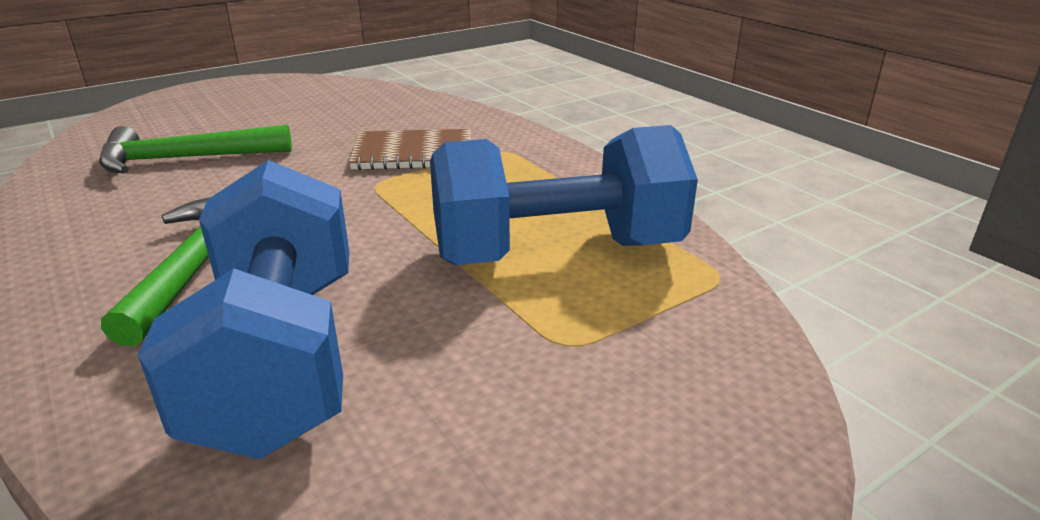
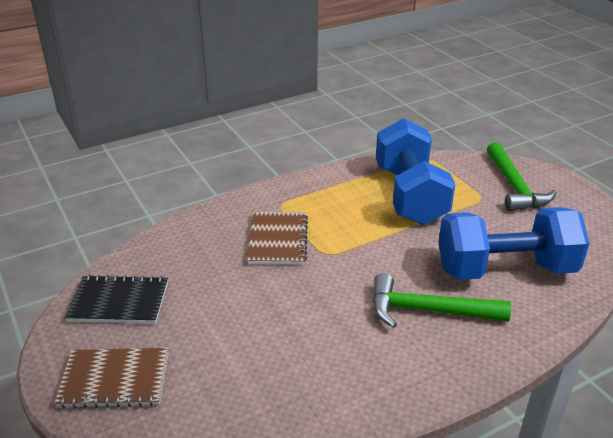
camera: 85 degrees left, 5 degrees up
(186, 159) = (268, 353): green hammer -> green hammer (514, 186)
(196, 102) = (114, 380): none -> brown notebook
(313, 93) = (119, 302): none -> black notebook

